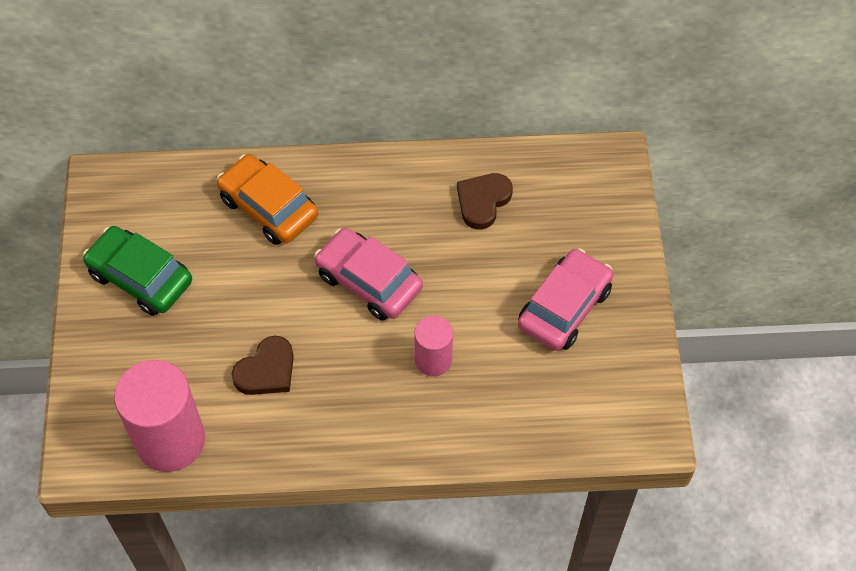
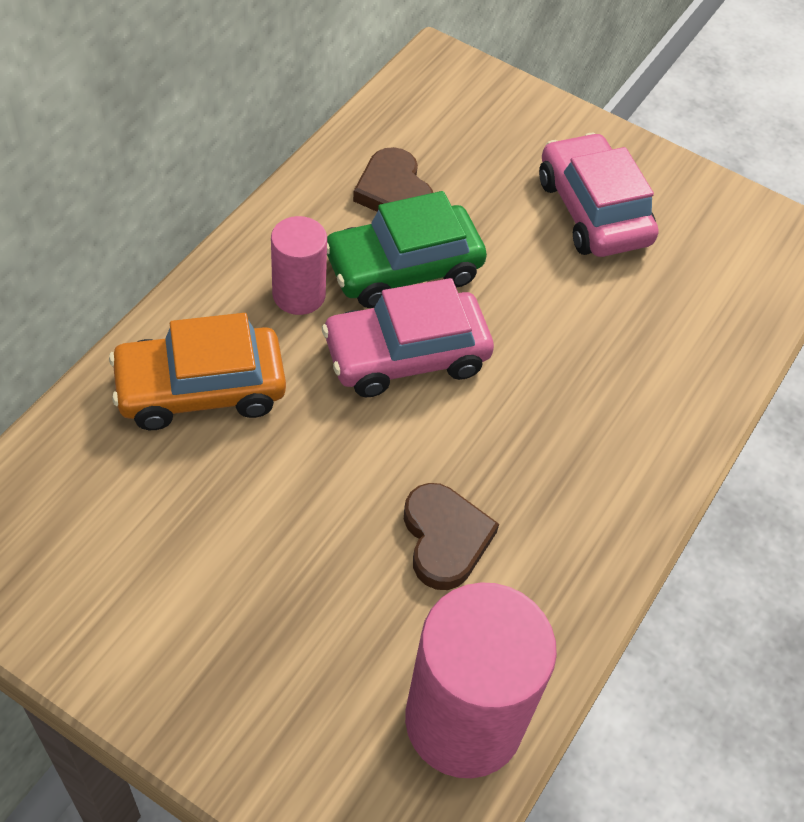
camera: 60 degrees left, 5 degrees down
(140, 278) = (167, 601): green car -> green car (403, 268)
(433, 360) = (568, 361): pink cylinder -> pink cylinder (299, 295)

